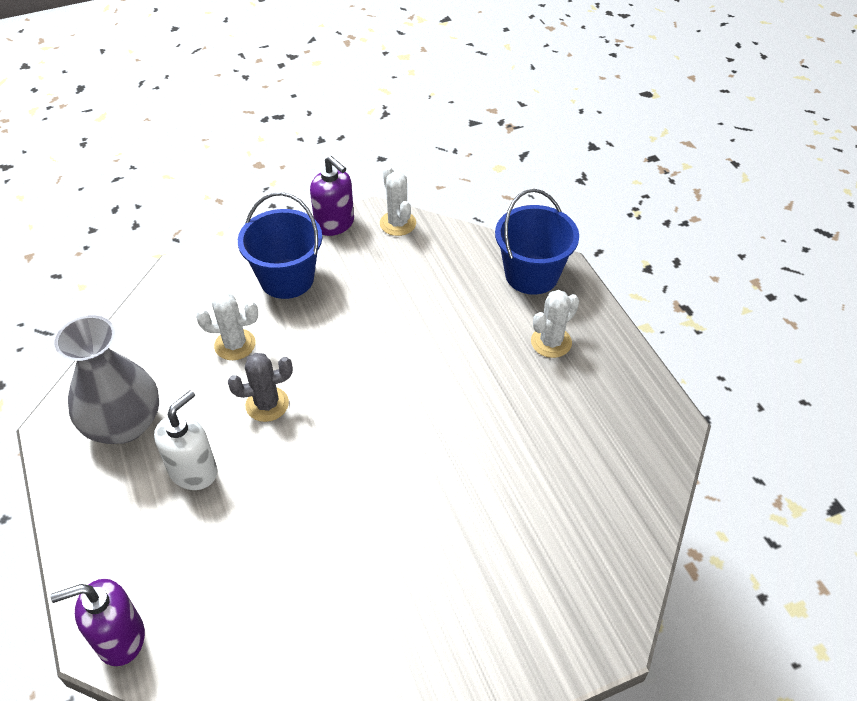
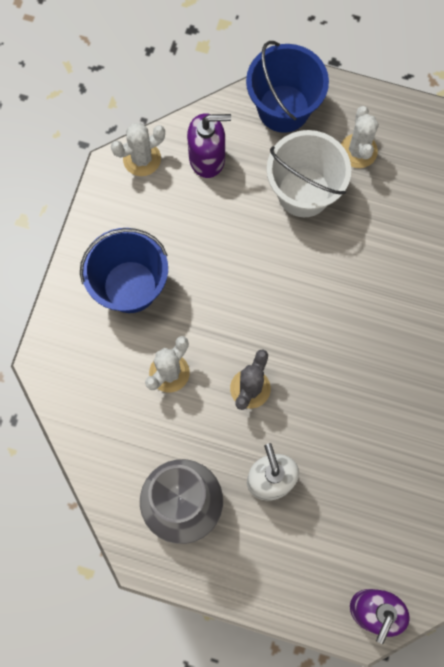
camera: 50 degrees left, 25 degrees up
(335, 224) = (98, 206): purple soap dispenser -> purple soap dispenser (207, 158)
(398, 223) = (142, 159): white cactus -> white cactus turned 45 degrees counterclockwise
(475, 330) = (303, 192): none -> white bucket

